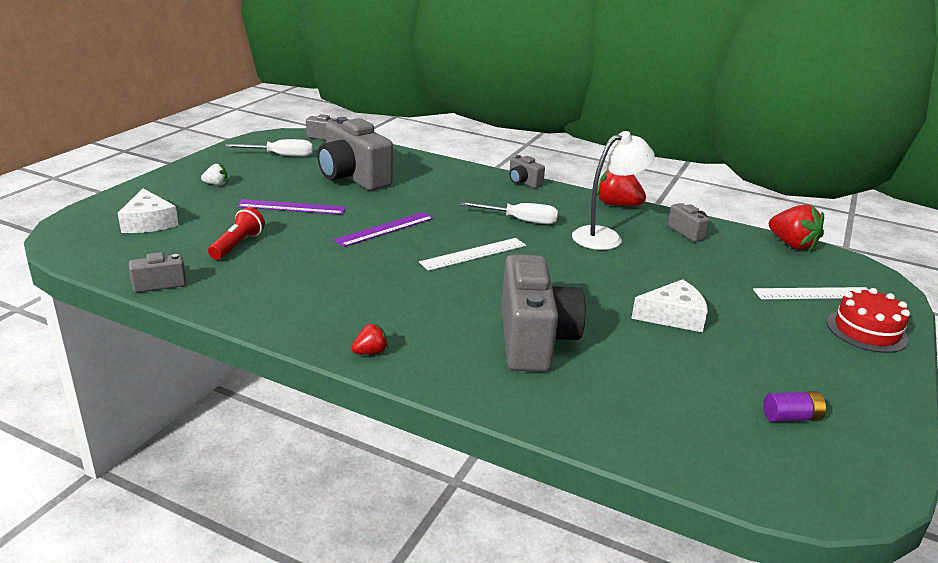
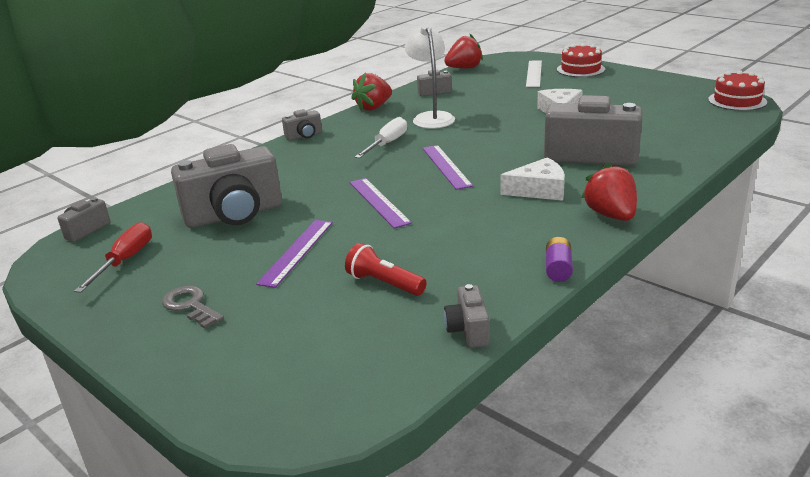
camera: 70 degrees left, 0 degrees up
(148, 222) = (290, 353): white cheese -> white cheese (539, 190)
(216, 184) = (190, 306): white strawberry -> grey key
(280, 156) = (125, 261): white screwdriver -> red screwdriver
(370, 352) = (611, 215): red strawberry -> red strawberry, size x1.92
(473, 254) = (446, 166): white ruler -> purple ruler
(791, 417) = (675, 100): purple battery -> purple battery (558, 269)
(835, 487) = (737, 101): none -> red cake

